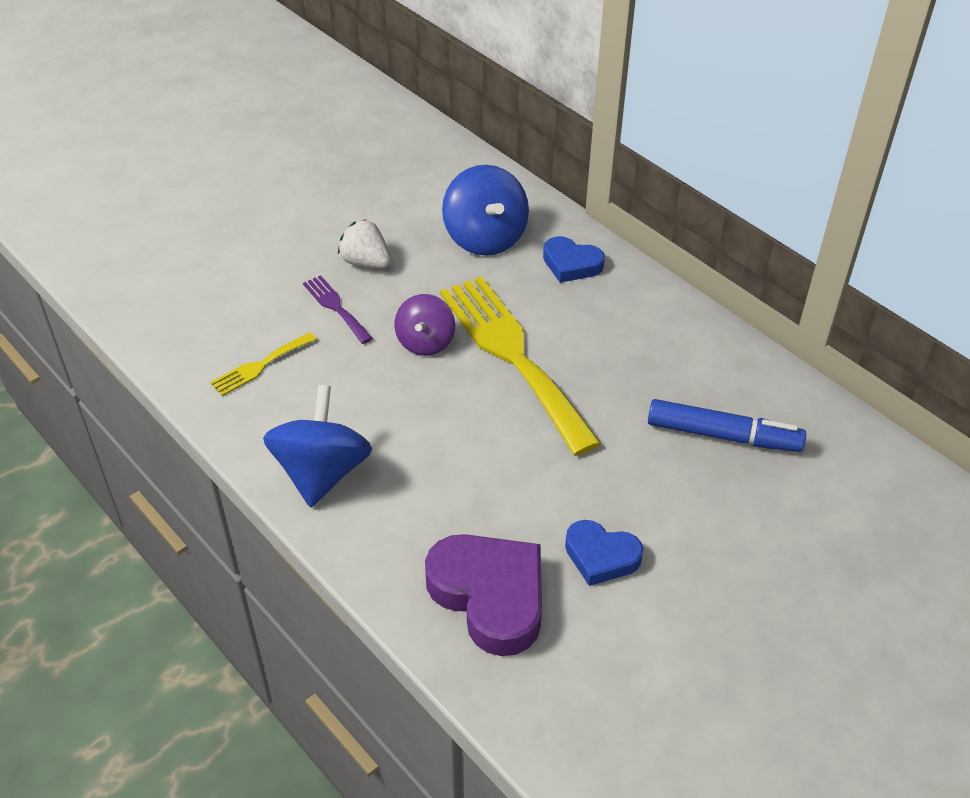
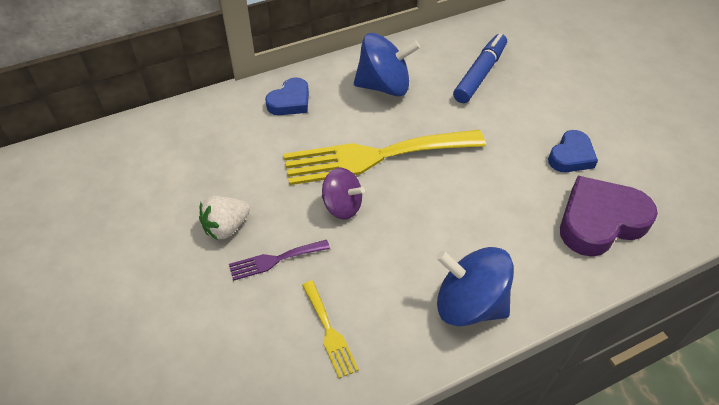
camera: 75 degrees left, 5 degrees up
(485, 238) = (235, 142): blue spinning top -> blue spinning top (384, 86)

